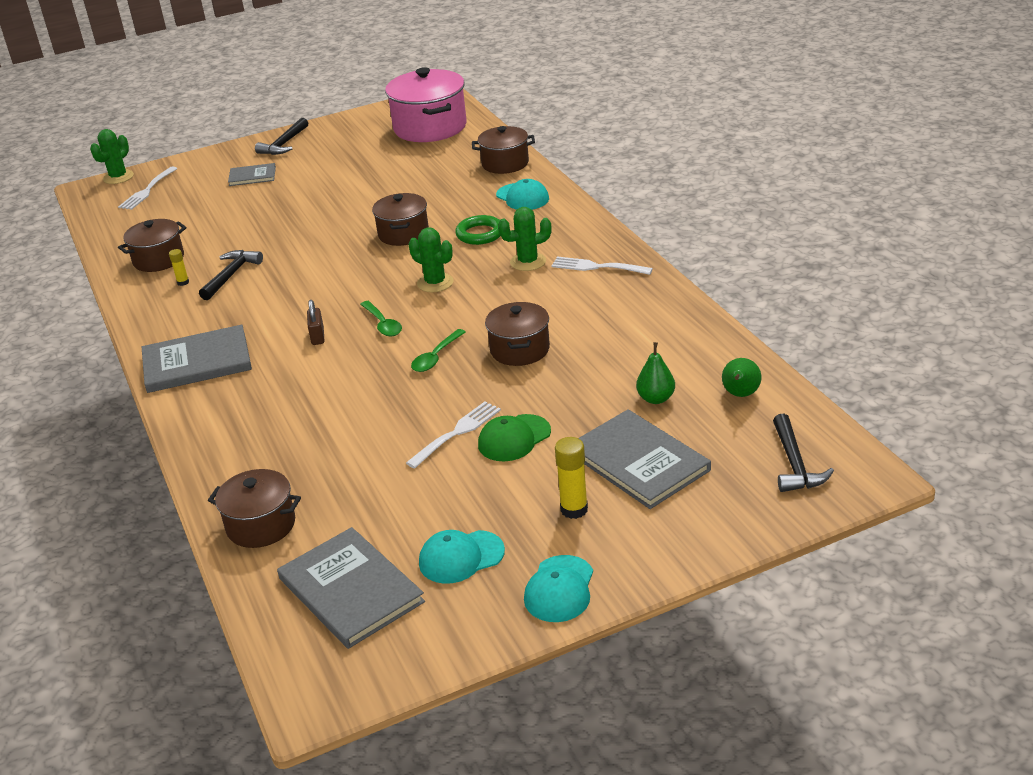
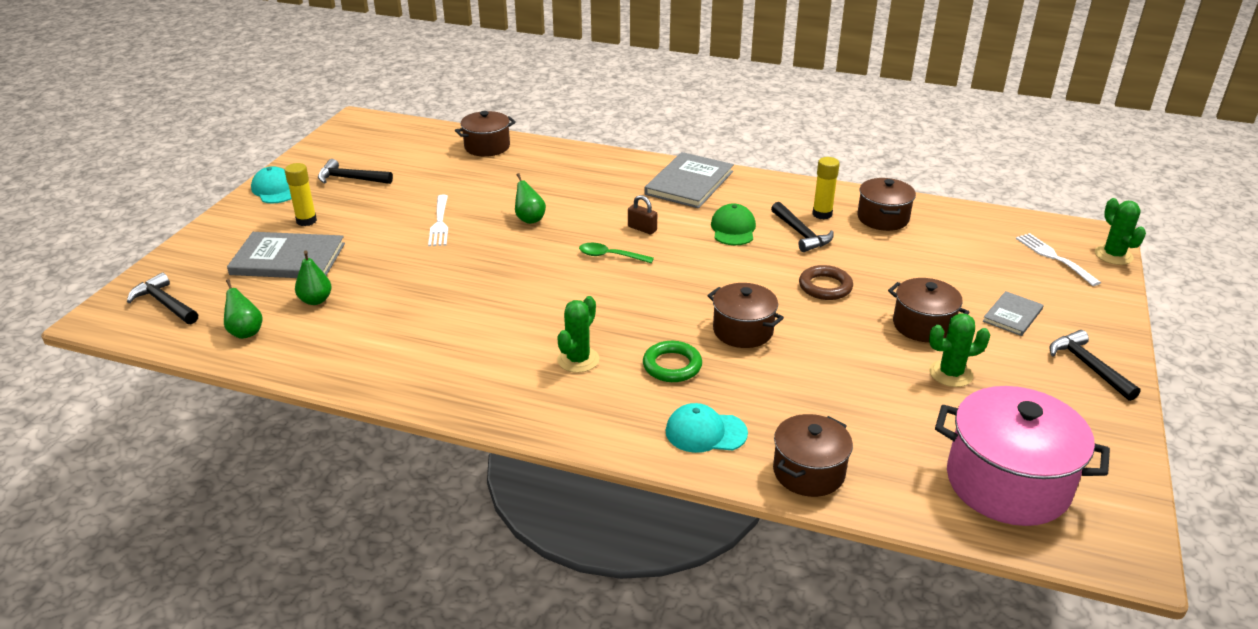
camera: 130 degrees right, 0 degrees up
(183, 282) = (822, 214): yellow glue stick -> yellow glue stick, size x1.74
(302, 235) = (825, 287): none -> brown ring
(350, 590) = (394, 148): grey book -> none
(379, 394) = (529, 219): none -> green pear
(435, 283) = (628, 303): green cactus -> green cactus (950, 374)
(436, 357) = (529, 254): green spoon -> none
(461, 557) = (351, 179): turquoise cap -> black hammer
(514, 438) = (395, 236): green cap -> green cap (733, 229)
(520, 350) = (471, 286): brown pot -> brown pot (923, 325)
(596, 267) = (503, 386): white fork -> none

